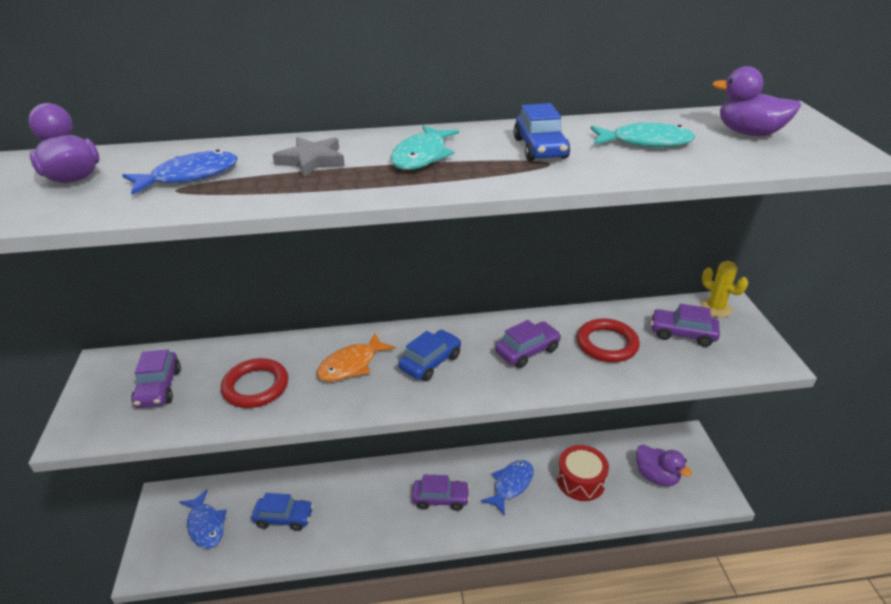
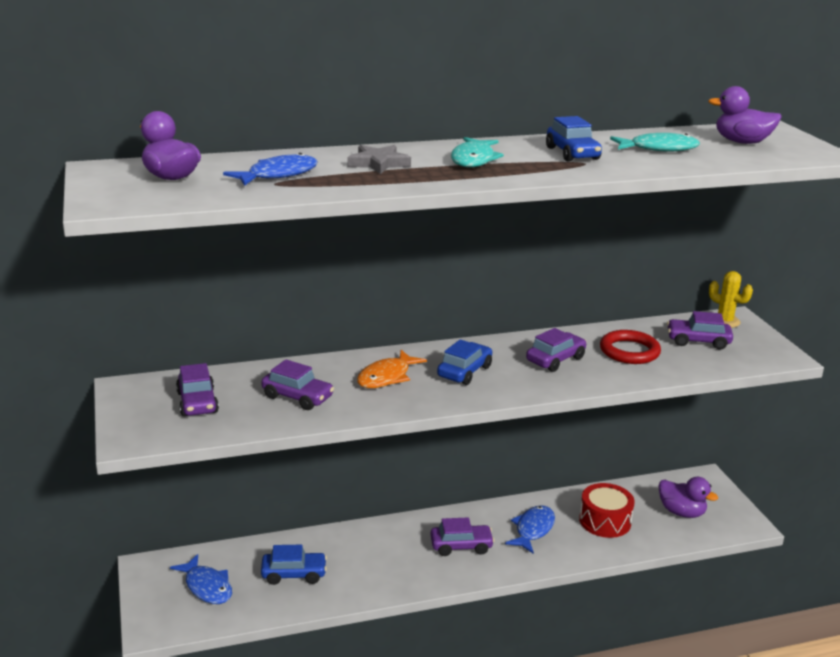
camera: 10 degrees left, 10 degrees down
(256, 386) = (297, 397): red ring -> purple car

